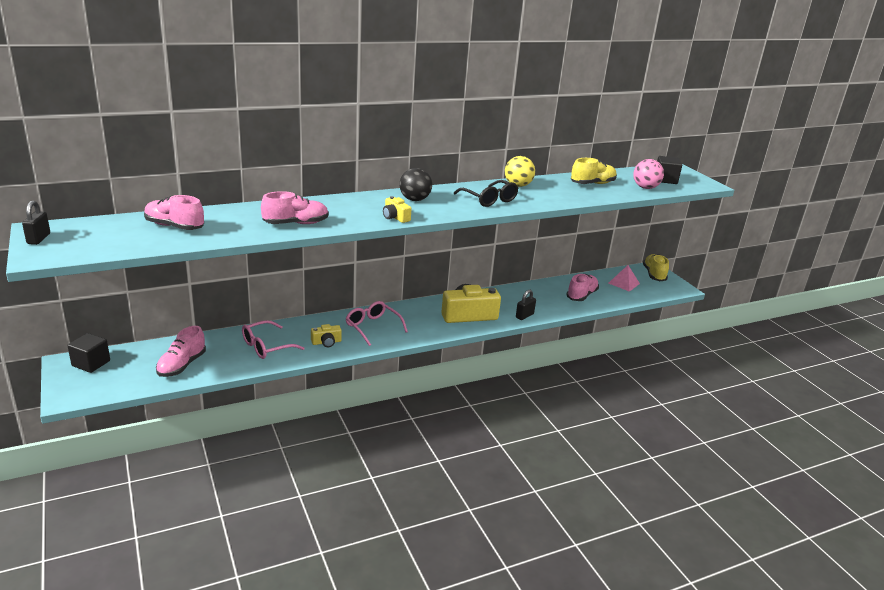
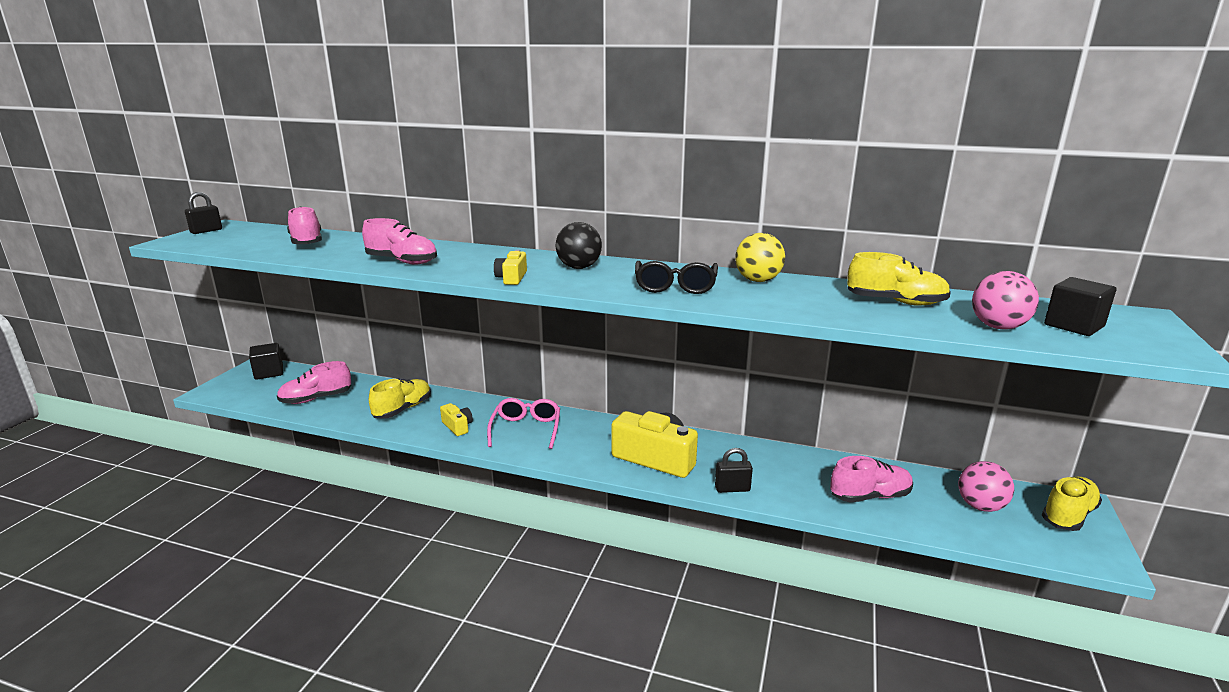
camera: 45 degrees right, 5 degrees down
(267, 346) = (403, 409): pink glasses -> yellow shoe
(326, 342) = (457, 426): yellow camera -> yellow camera turned 150 degrees counterclockwise
(623, 283) = (980, 506): pink pyramid -> pink ball

